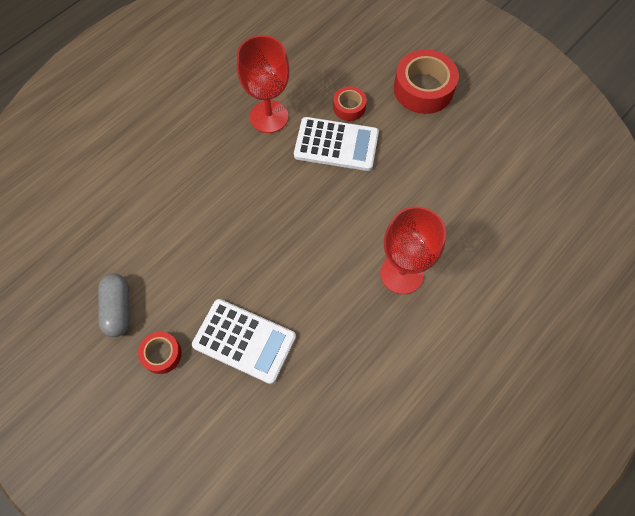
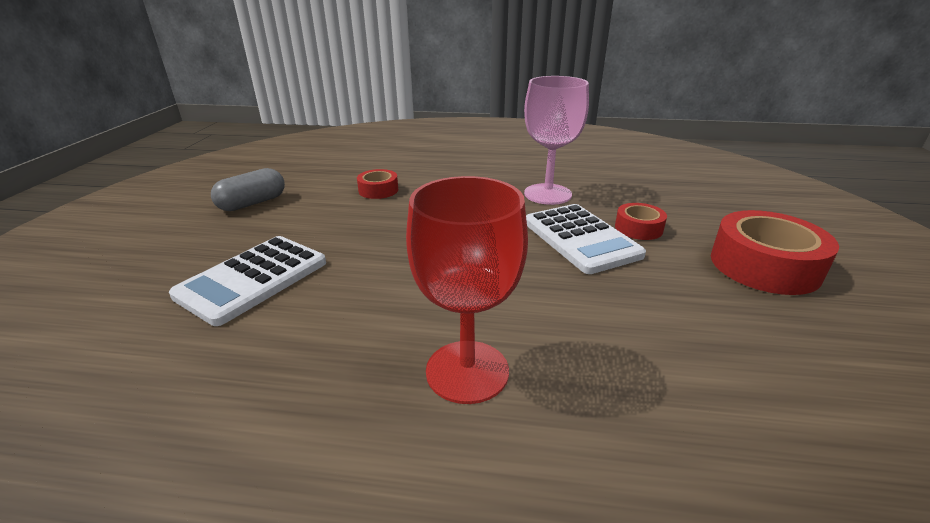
camera: 55 degrees right, 35 degrees down
(162, 354) = (209, 239): red tape -> red tape (378, 190)
(244, 341) = (253, 279): white calculator -> white calculator turned 45 degrees clockwise
(269, 117) = (547, 194): red goblet -> pink goblet

